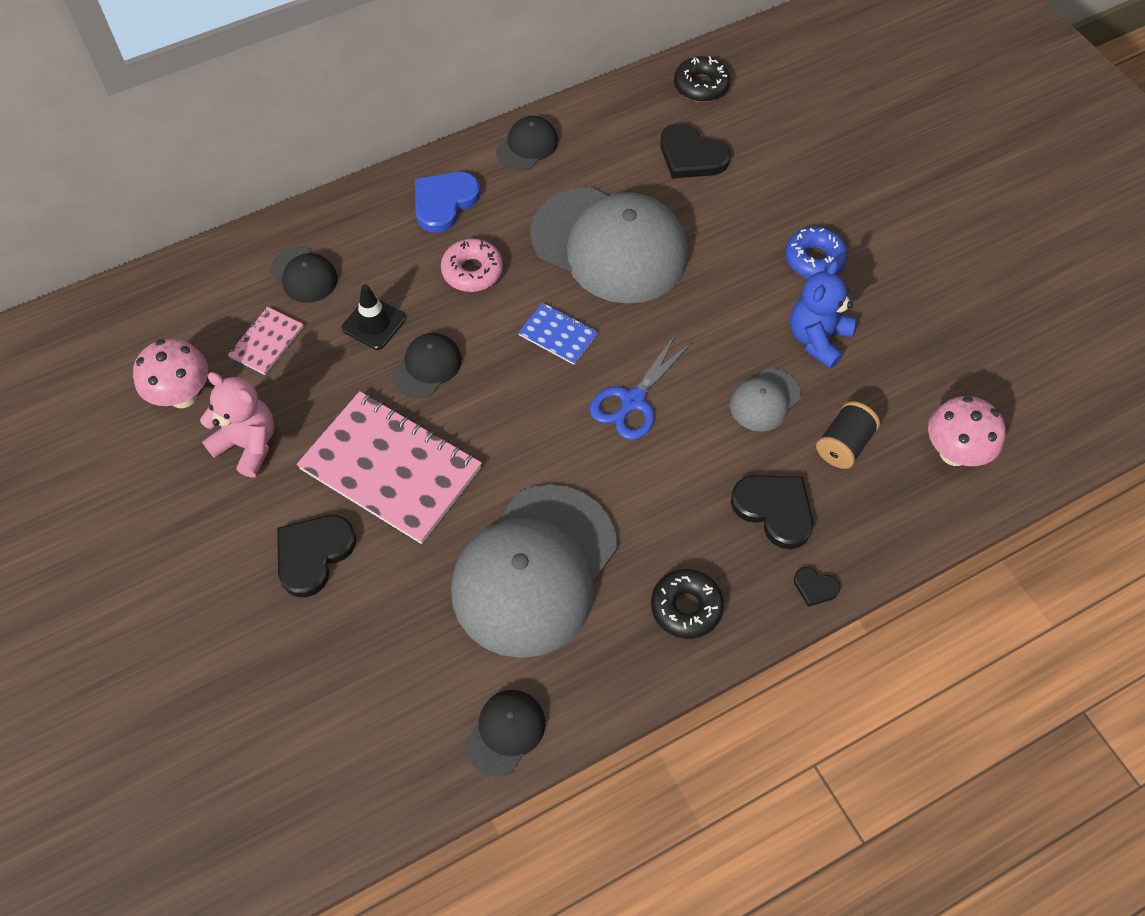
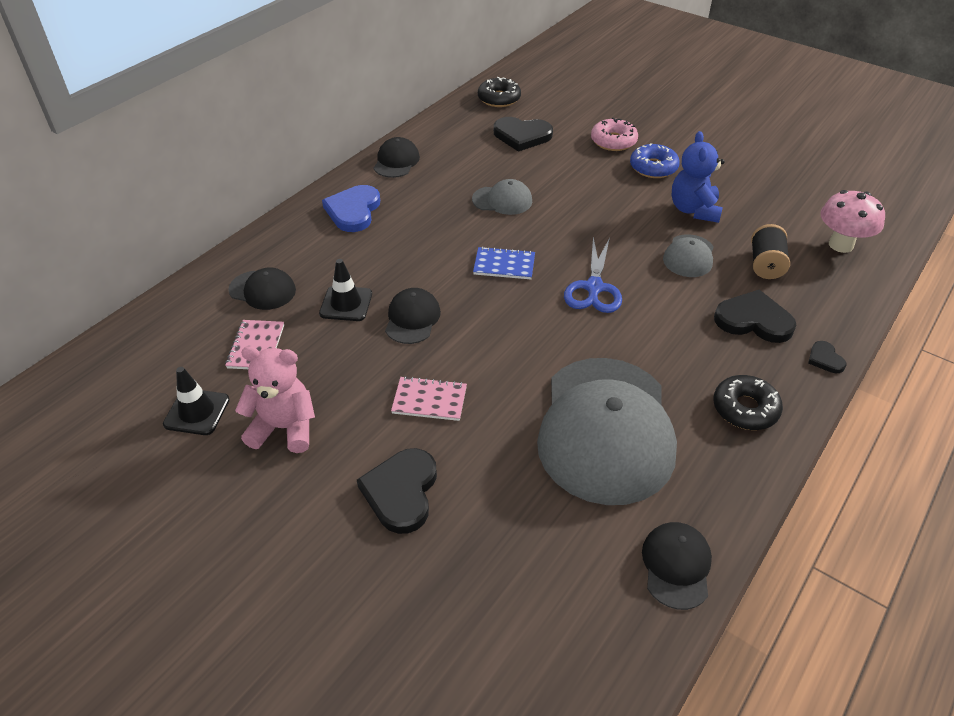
camera: 25 degrees left, 15 degrees down
(183, 395) = (197, 412): pink mushroom -> black traffic cone
(390, 469) = (429, 400): pink notebook -> pink notebook, size x0.46
(472, 271) = (406, 246): pink donut -> pink donut (613, 141)
(610, 245) = (502, 200): grey cap -> grey cap, size x0.44
(815, 587) = (825, 359): black heart -> black heart turned 75 degrees clockwise

